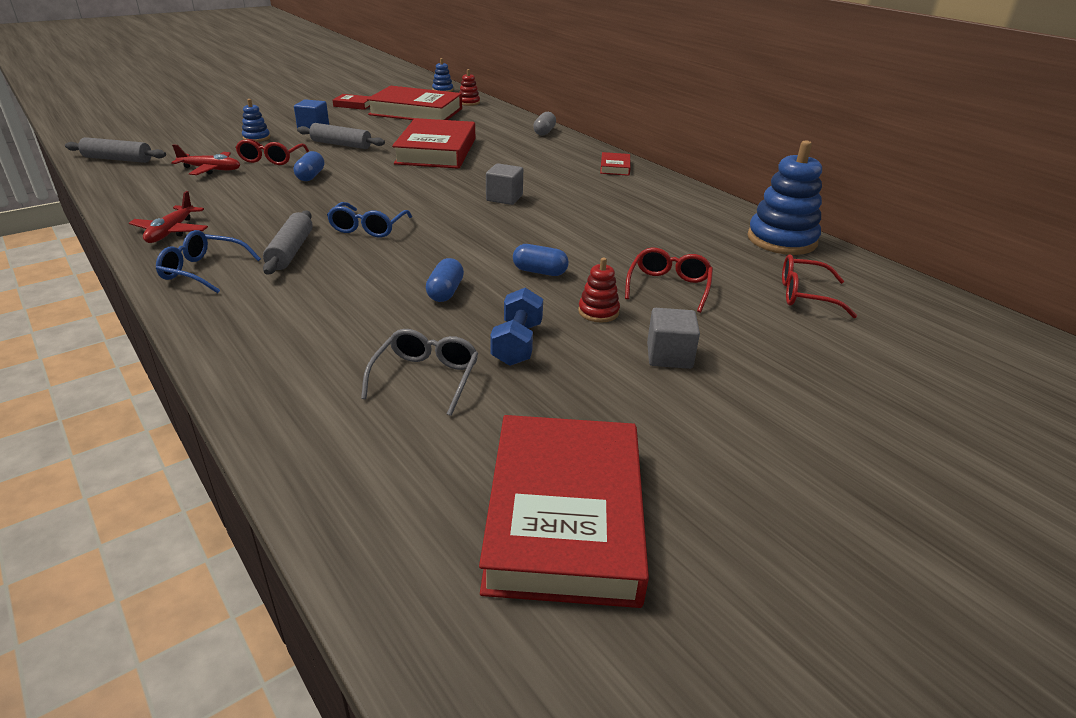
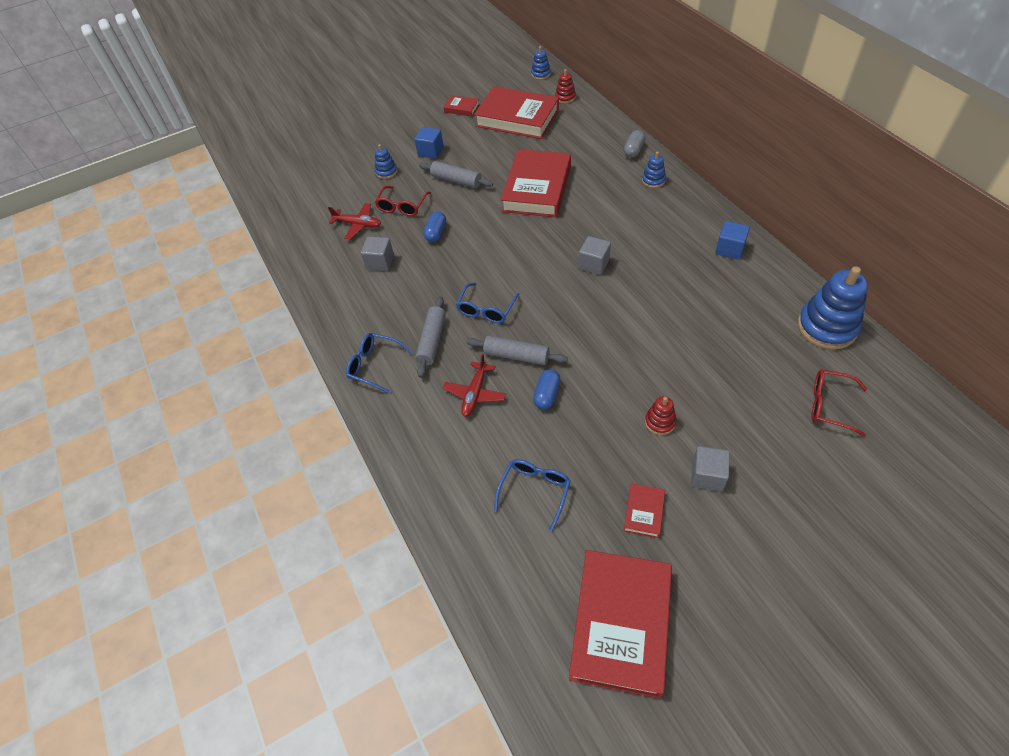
camera: 15 degrees right, 20 degrees up
(118, 159) = (286, 211): grey rolling pin -> grey rolling pin (516, 355)
(171, 232) = (344, 315): red plane -> red plane (475, 394)
(233, 194) = (380, 262): none -> grey cube
(425, 378) = (535, 491): grey glasses -> blue glasses
(517, 344) = (598, 457): blue dumbbell -> none
(539, 272) = (618, 370): blue capsule -> none
(567, 149) = (653, 180): none -> blue stacking toy
(615, 167) = (694, 211): red book -> red book (644, 512)
(659, 190) = (729, 249): none -> blue cube
(668, 287) = (718, 392): red glasses -> none

